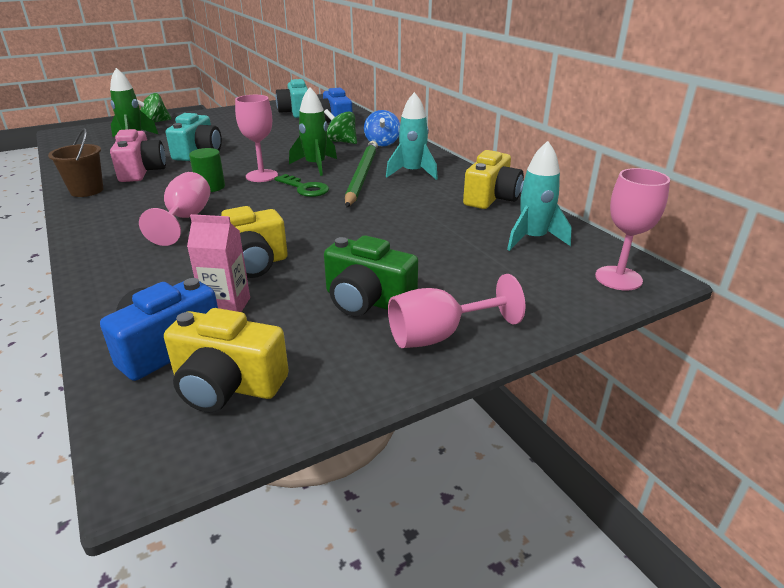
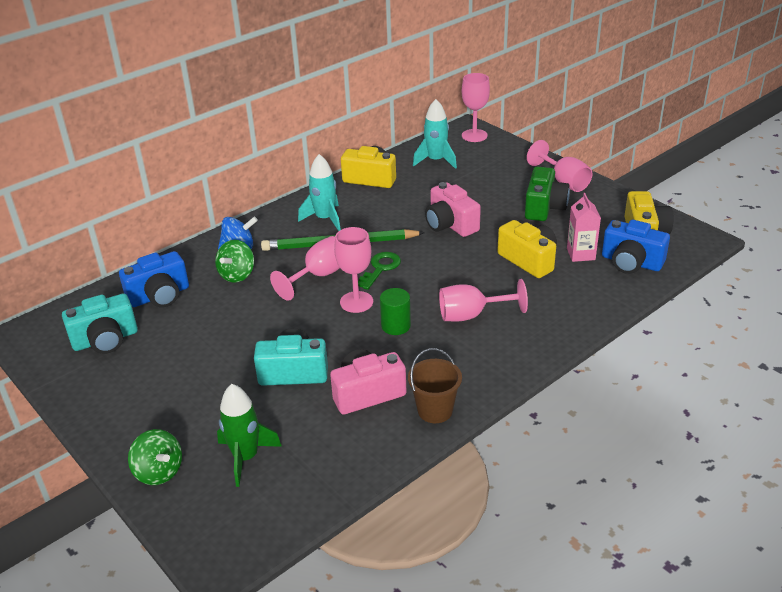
camera: 100 degrees left, 5 degrees up
(315, 166) = (319, 276): green rocket -> pink goblet
(363, 229) = (450, 224): none -> pink camera

